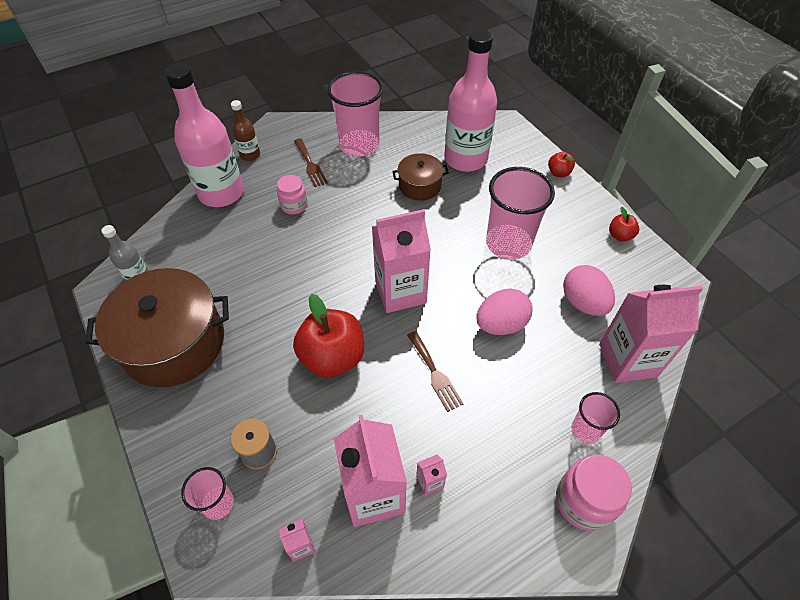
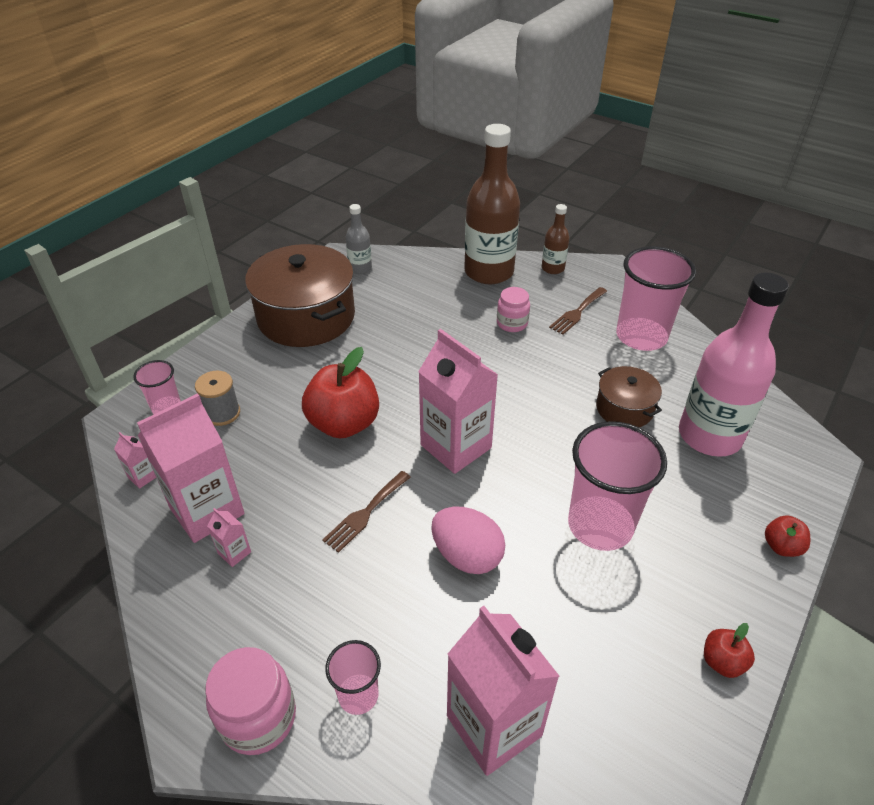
camera: 65 degrees right, 10 degrees down
(221, 193) = (489, 272): pink bottle -> brown bottle
(583, 303) = (559, 641): pink egg -> none

